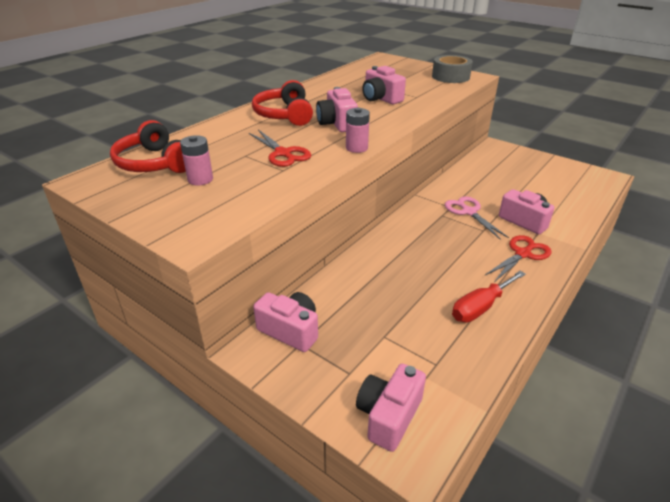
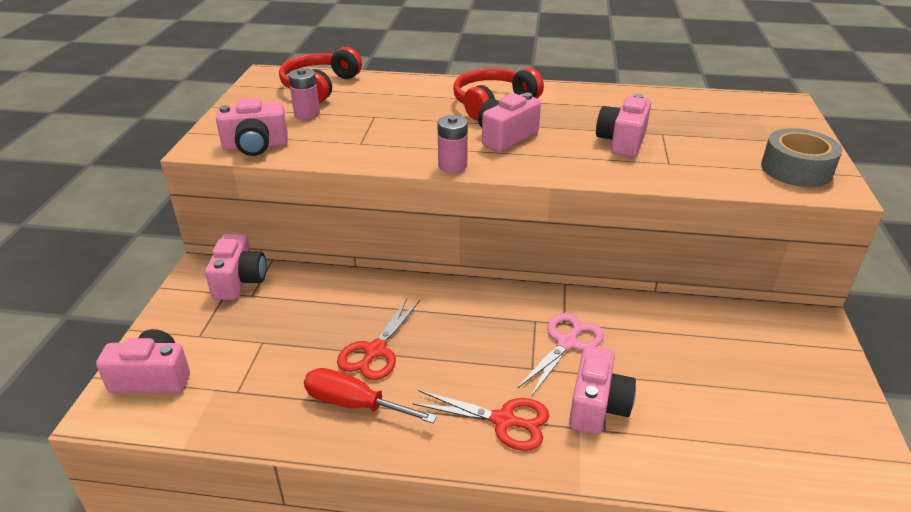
camera: 60 degrees right, 0 degrees up
(228, 213) = (255, 146): none -> pink camera
(283, 153) = (396, 132): red scissors -> red scissors (375, 351)

